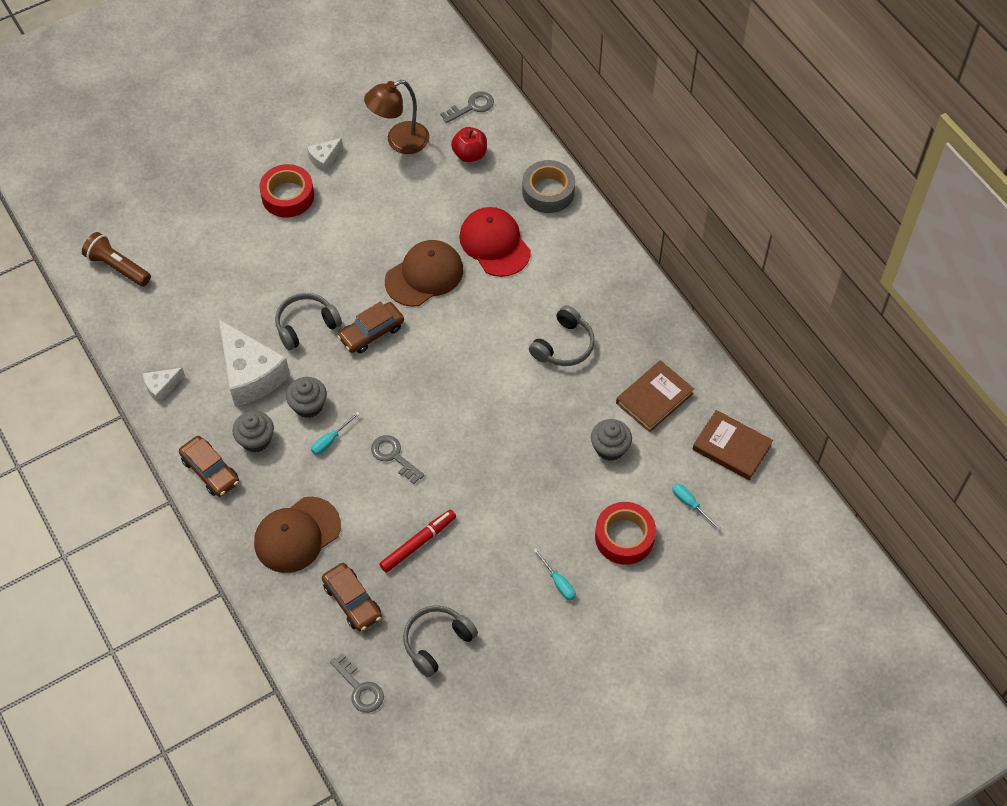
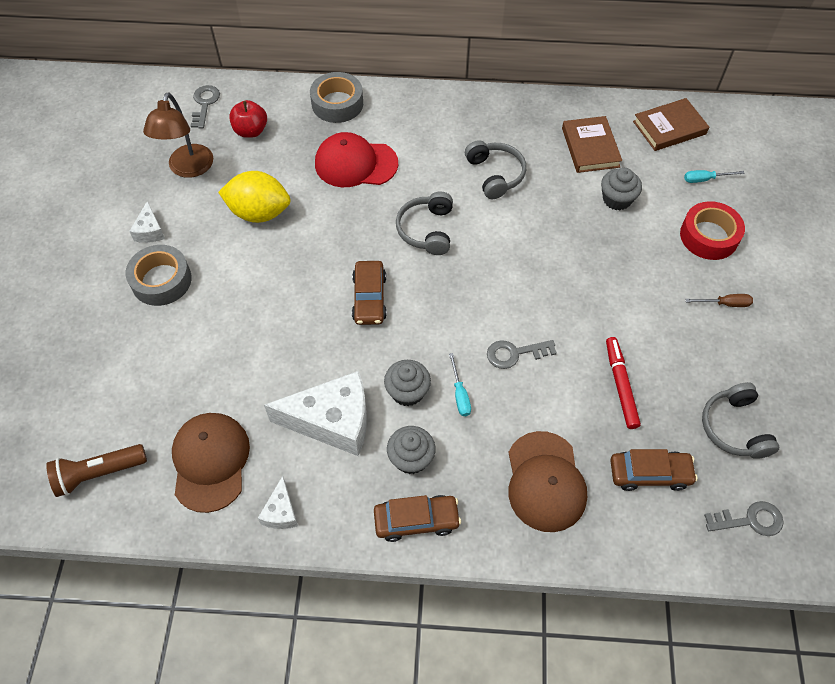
camera: 55 degrees left, 0 degrees up
(288, 196) = (161, 280): red tape -> grey tape
(306, 325) = (317, 344): grey headphones -> grey headphones (426, 230)
(395, 213) = (259, 212): none -> yellow lemon
(424, 275) = (343, 227): brown cap -> brown cap (210, 462)
(558, 582) = (725, 304): turquoise screwdriver -> brown screwdriver

